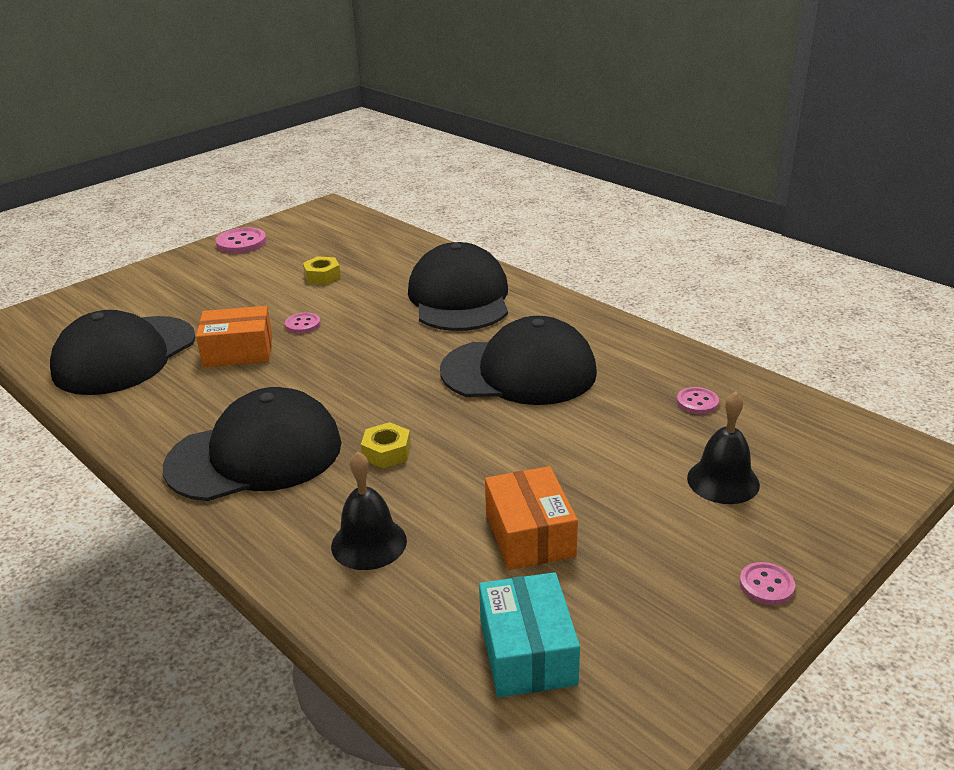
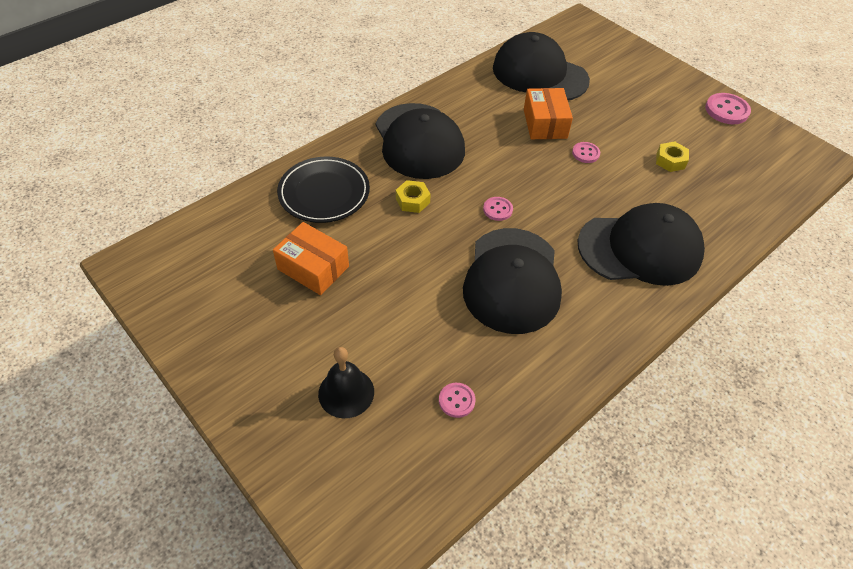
camera: 90 degrees right, 20 degrees up
(369, 543) = (324, 193): black bell -> black plate
(527, 652) = (218, 257): turquoise box -> none
(529, 535) = (313, 268): orange box -> orange box turned 45 degrees clockwise
(766, 585) = (231, 390): pink button -> pink button (497, 209)

